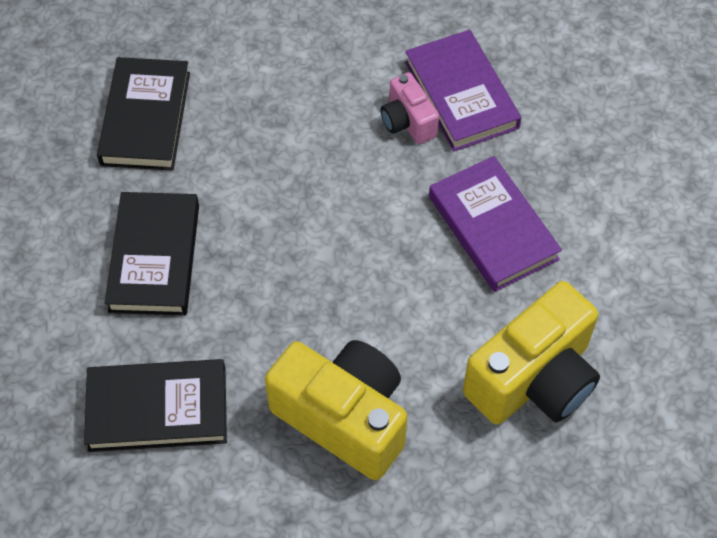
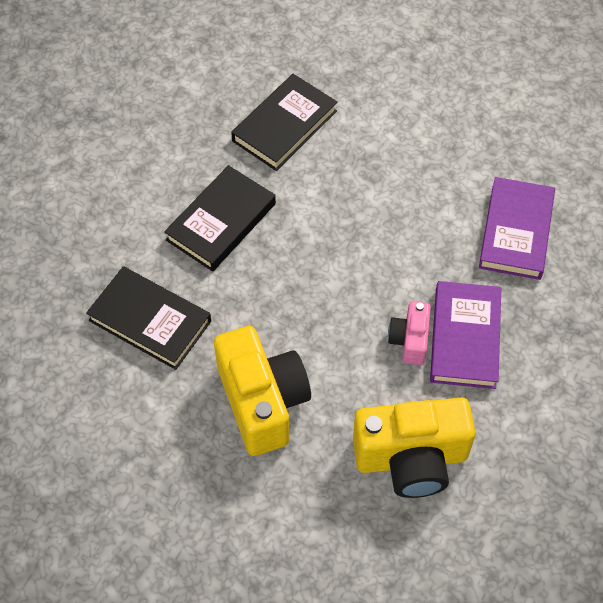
camera: 35 degrees right, 0 degrees up
(408, 122) = (462, 229): pink camera -> pink camera (410, 340)

